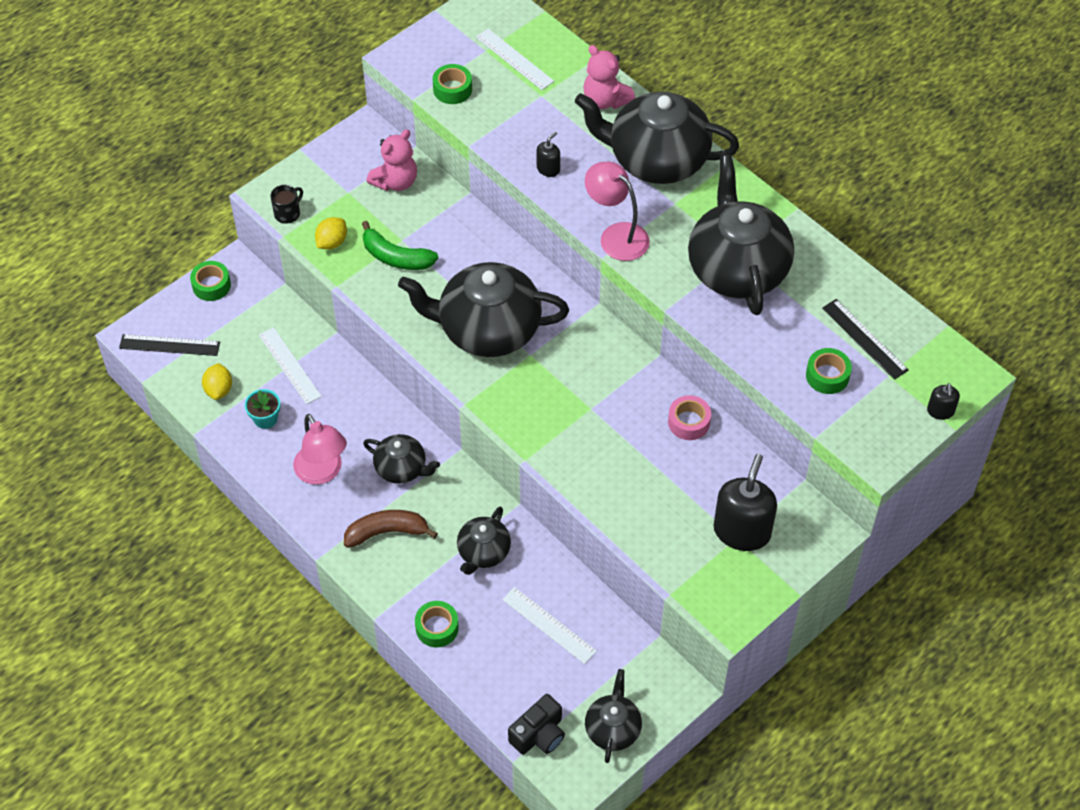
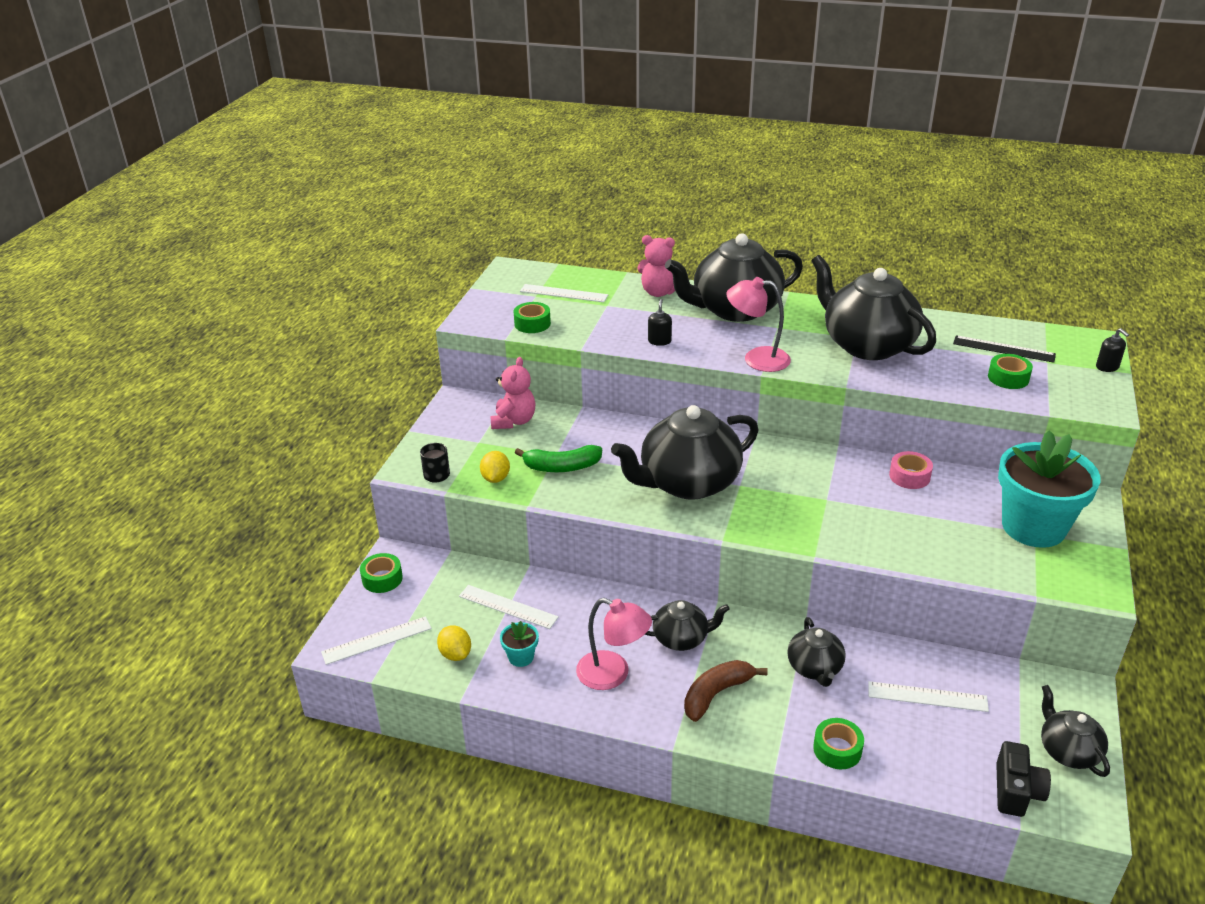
camera: 30 degrees left, 20 degrees down
(169, 345) = (377, 640): black ruler -> white ruler
(742, 531) = (1033, 527): black soap dispenser -> turquoise flower pot

